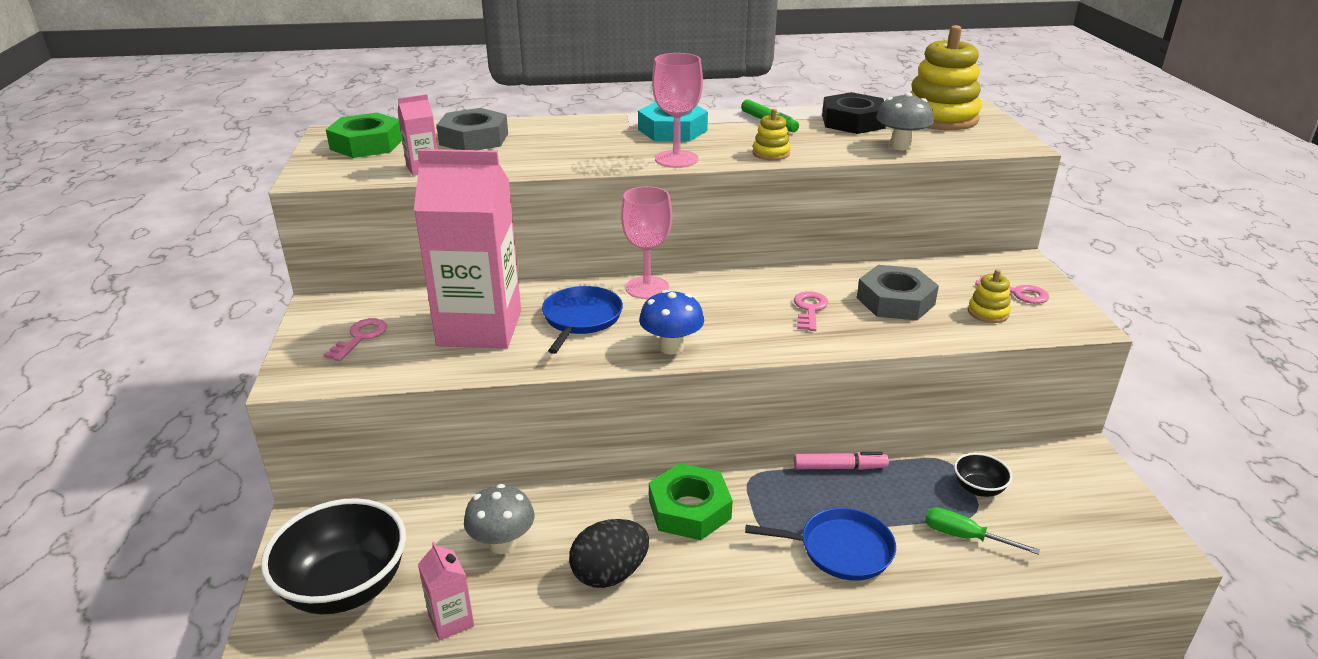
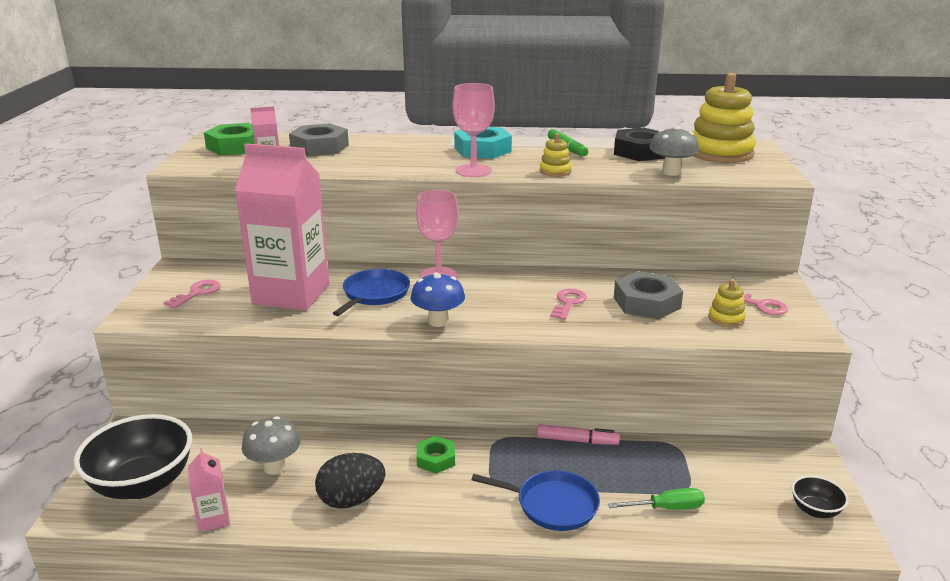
camera: 10 degrees right, 5 degrees down
(689, 509) = (436, 459): green nut -> green nut, size x0.60
(964, 536) = (667, 508): green screwdriver -> green screwdriver turned 135 degrees clockwise
(978, 488) = (695, 471): black bowl -> black bowl (815, 510)

